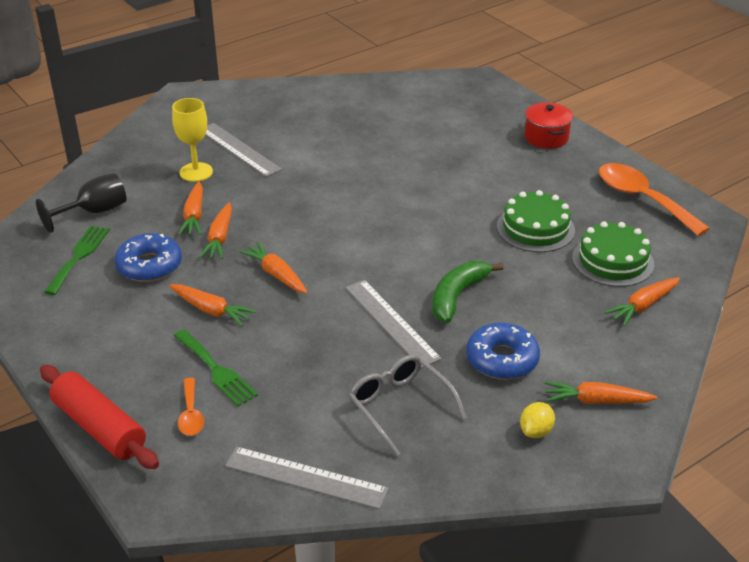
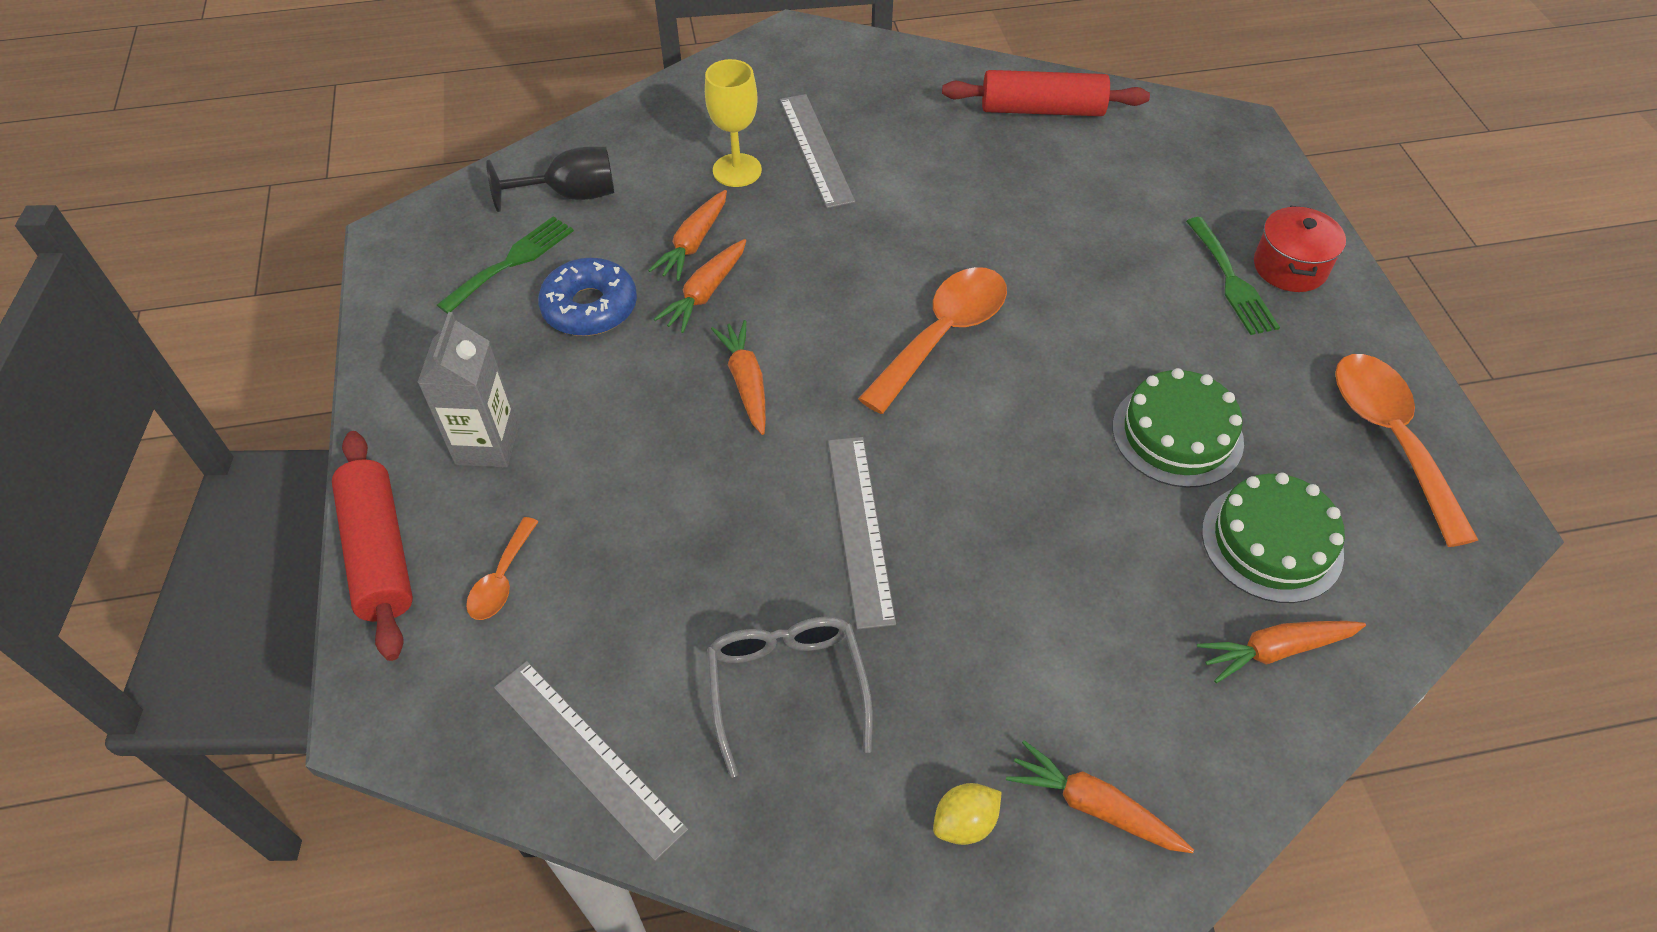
camera: 25 degrees right, 15 degrees up
(132, 353) = (487, 445): none -> grey carton
(211, 310) = (626, 412): orange carrot -> none
(216, 370) = (575, 517): green fork -> green fork (1231, 281)
(363, 97) = (1042, 110): none -> red rolling pin
(378, 219) = (943, 335): none -> orange spoon
(457, 296) = (984, 518): green banana -> none
(502, 359) = (987, 663): blue donut -> none

